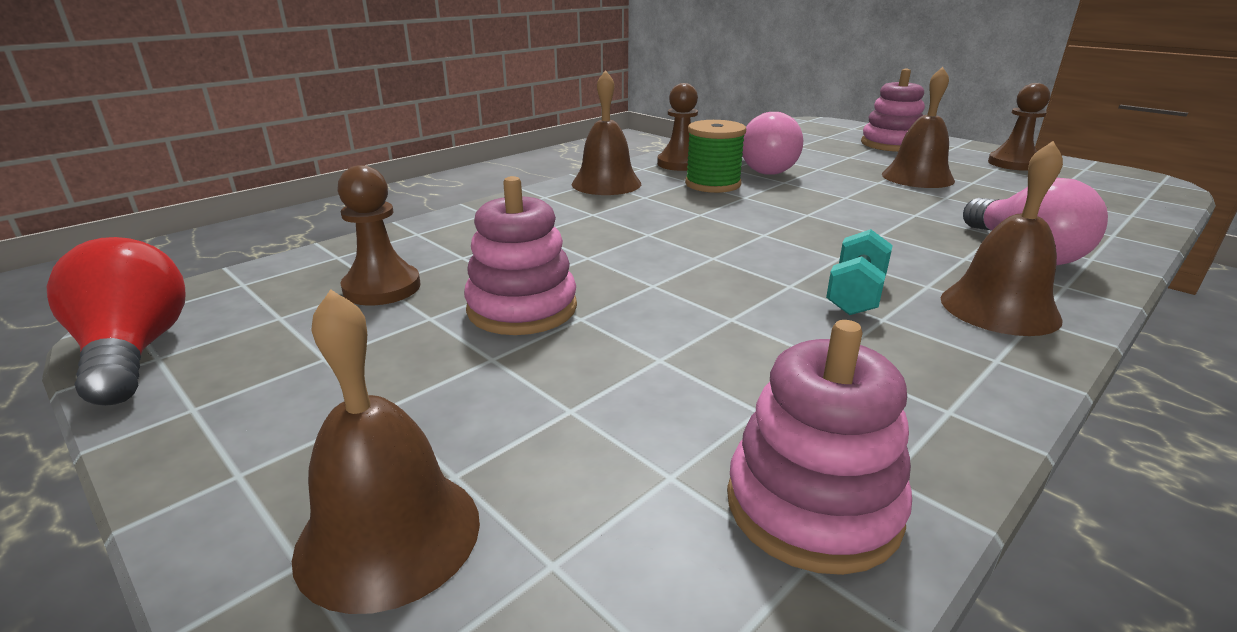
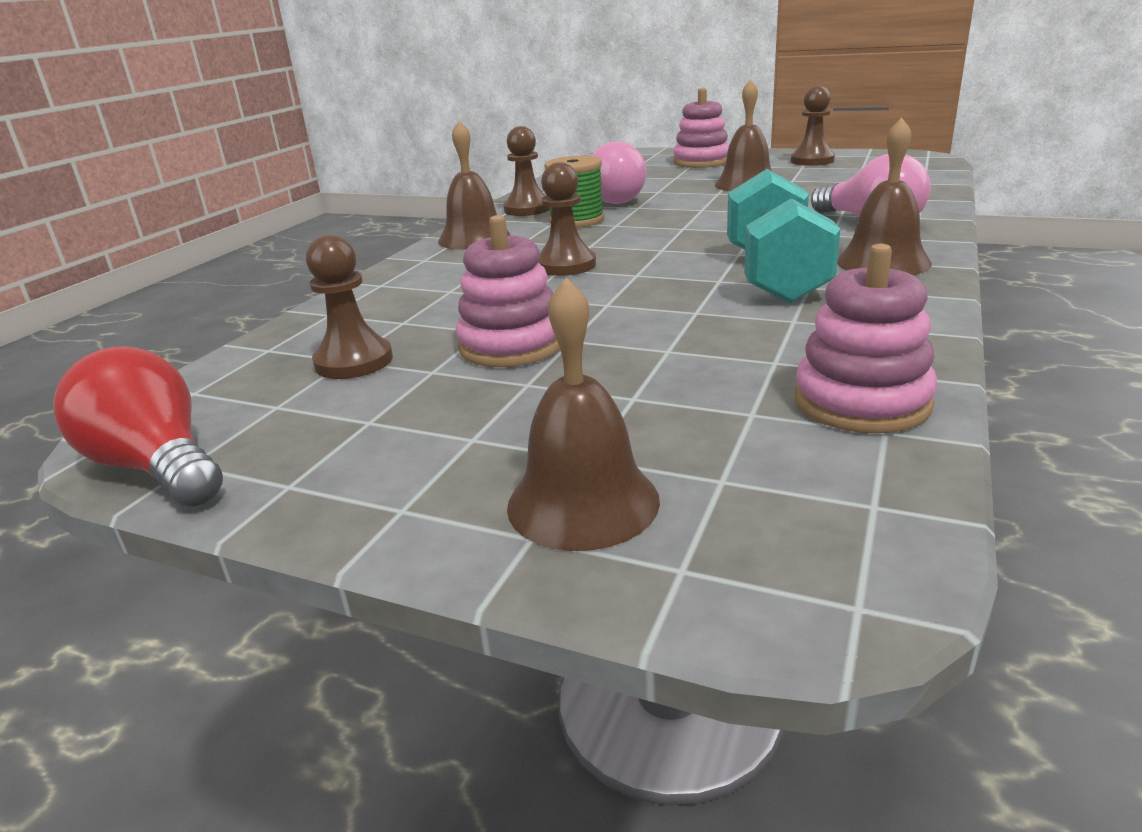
camera: 20 degrees left, 0 degrees up
(656, 231) = (566, 265): none -> brown pawn
(855, 295) = (775, 276): turquoise dumbbell -> turquoise dumbbell, size x1.89

